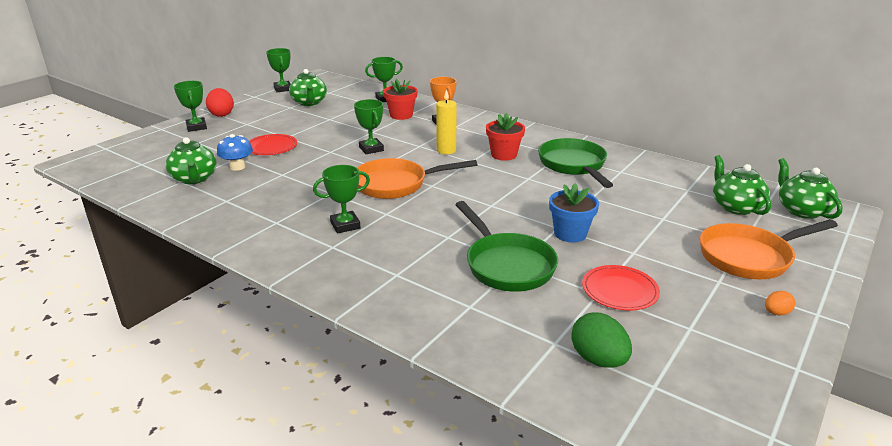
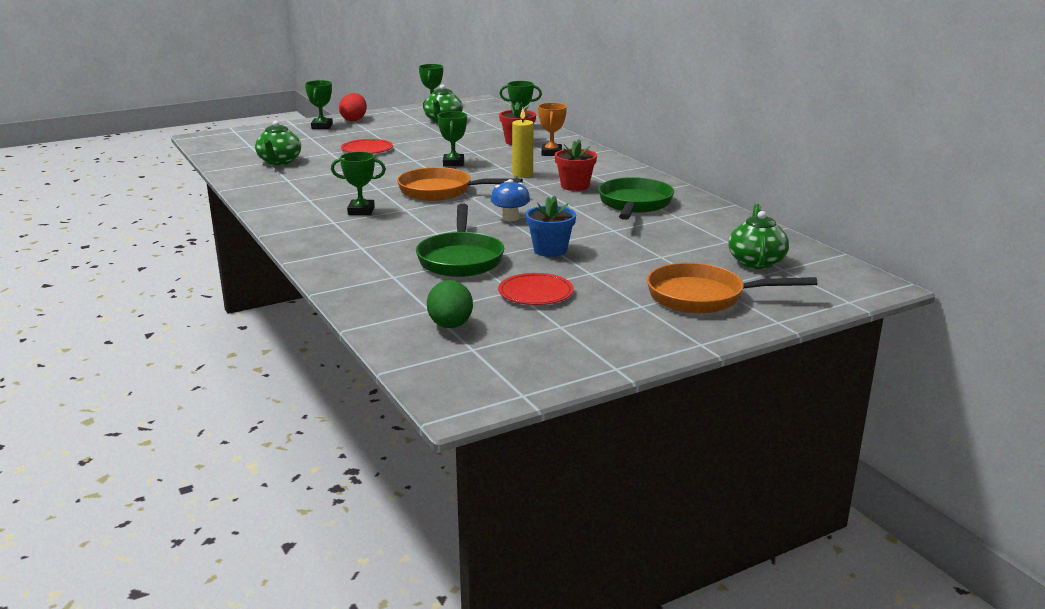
camera: 25 degrees right, 5 degrees down
(237, 167) = (322, 159): blue mushroom -> blue mushroom (510, 218)
(776, 313) = (660, 335): orange egg -> none
(801, 211) = (828, 277): green teapot -> none

